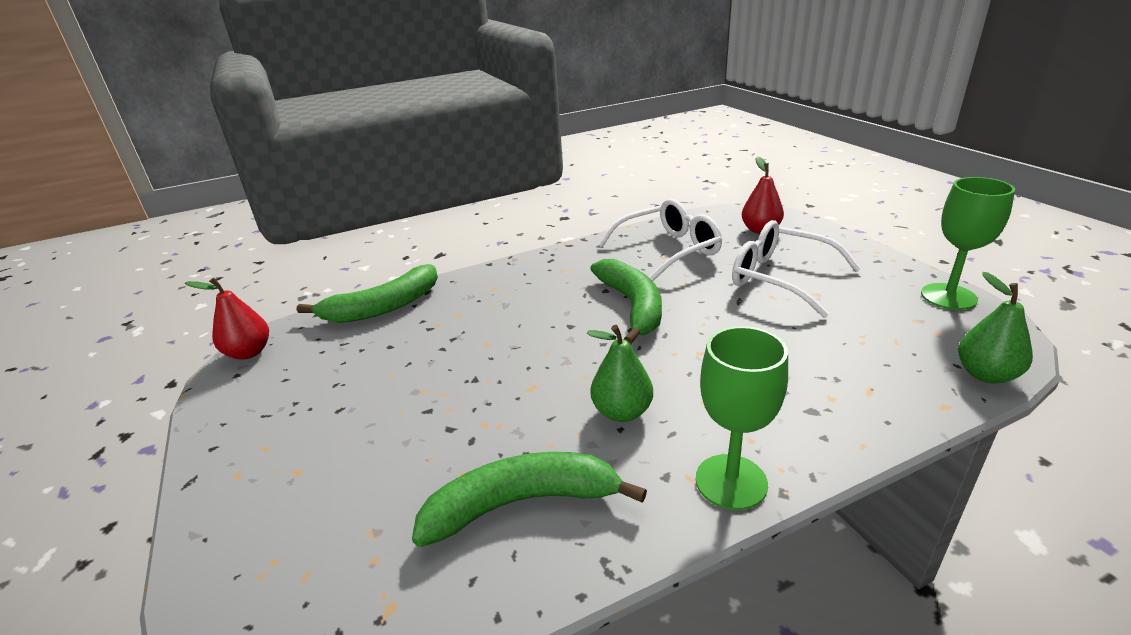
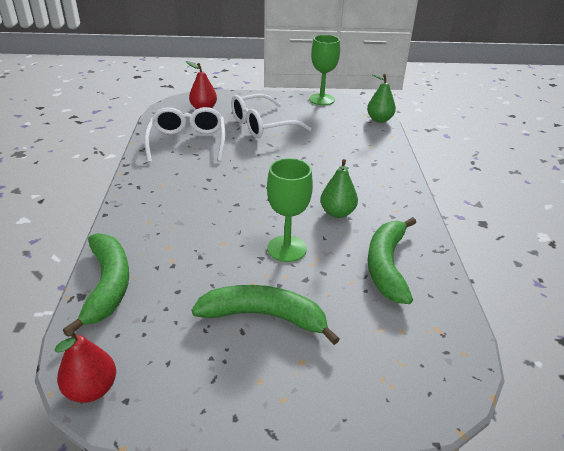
camera: 70 degrees left, 5 degrees up
(632, 306) = (239, 176): green banana -> green banana (264, 316)
(731, 481) = (406, 200): green goblet -> green goblet (286, 248)

